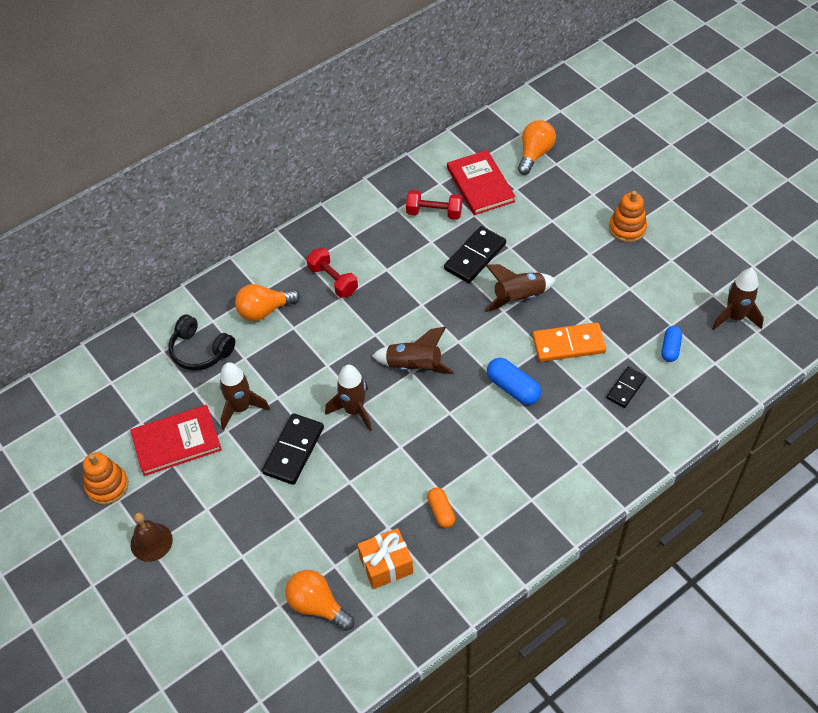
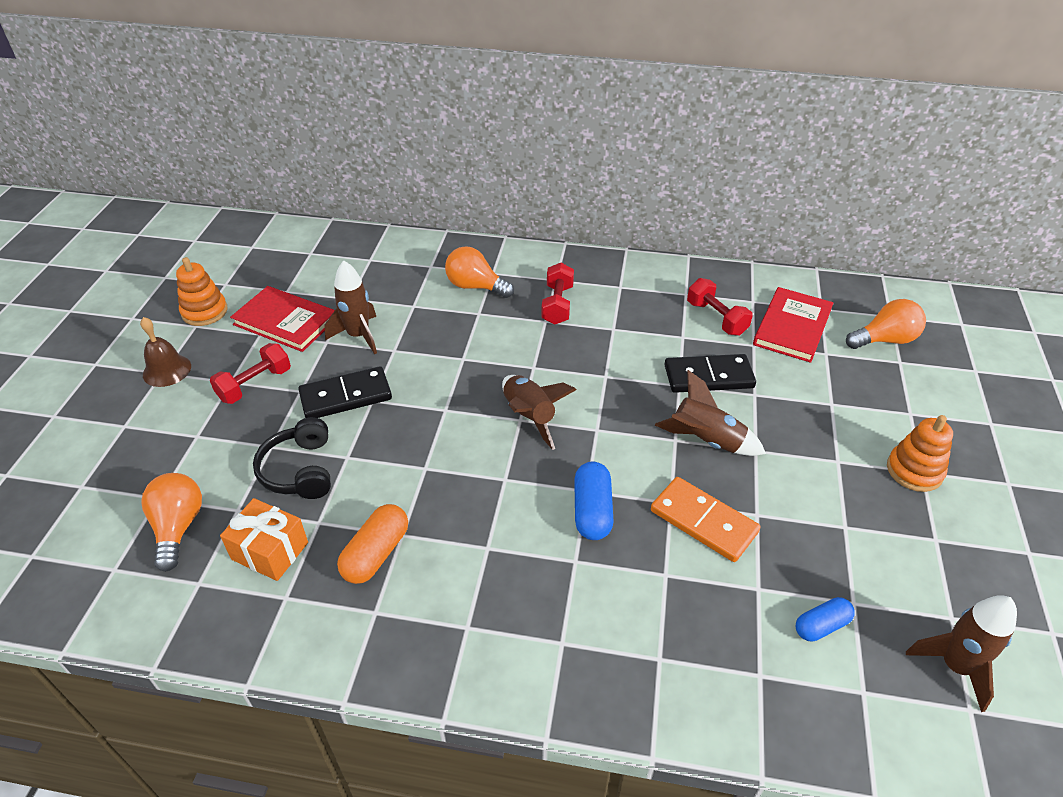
camera: 45 degrees right, 10 degrees down
(200, 351) = (392, 278): black headphones -> black headphones (299, 470)
(226, 496) = (255, 385): none -> red dumbbell
(354, 410) = (432, 408): brown rocket -> none
(441, 511) = (376, 553): orange capsule -> orange capsule, size x1.50
(626, 388) = (713, 618): black domino -> none

